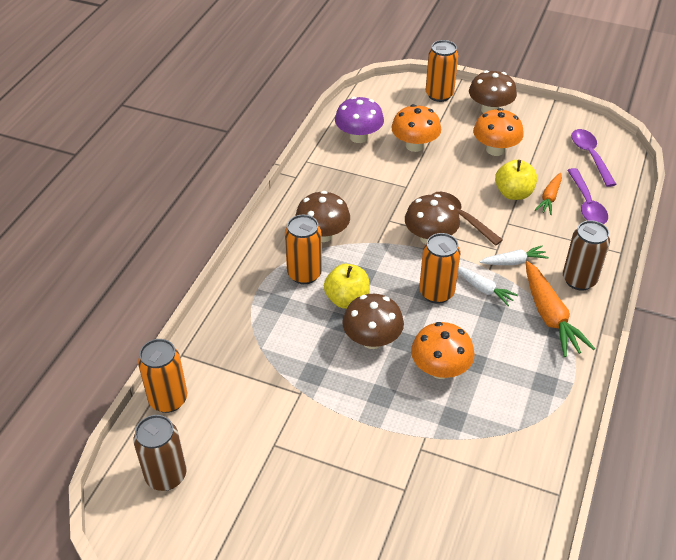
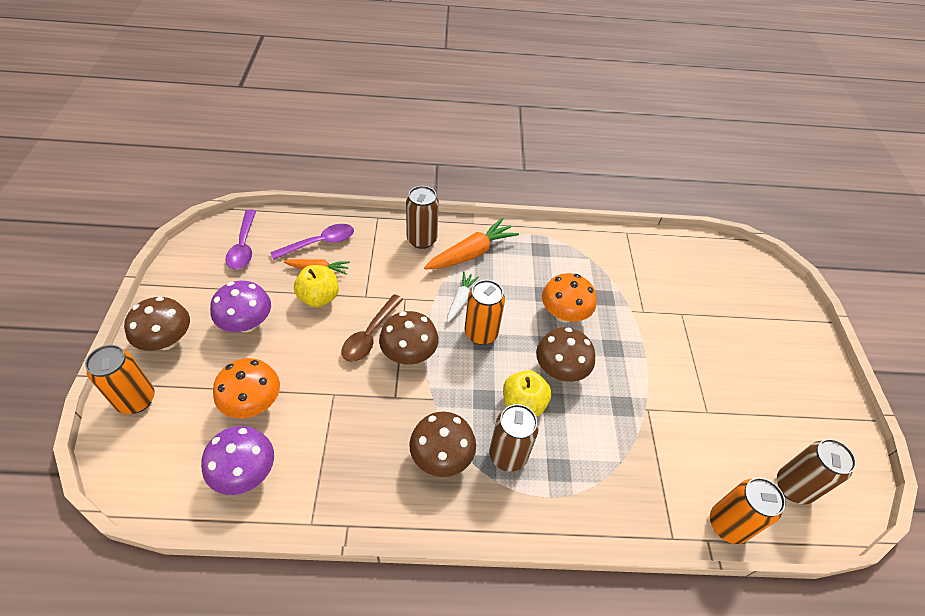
camera: 115 degrees left, 5 degrees up
(304, 274) = (508, 455): orange can -> brown can
(495, 149) = (247, 323): orange mushroom -> purple mushroom
(513, 262) = (417, 284): white carrot -> none
(590, 156) = (243, 246): purple spoon -> purple spoon turned 60 degrees counterclockwise

